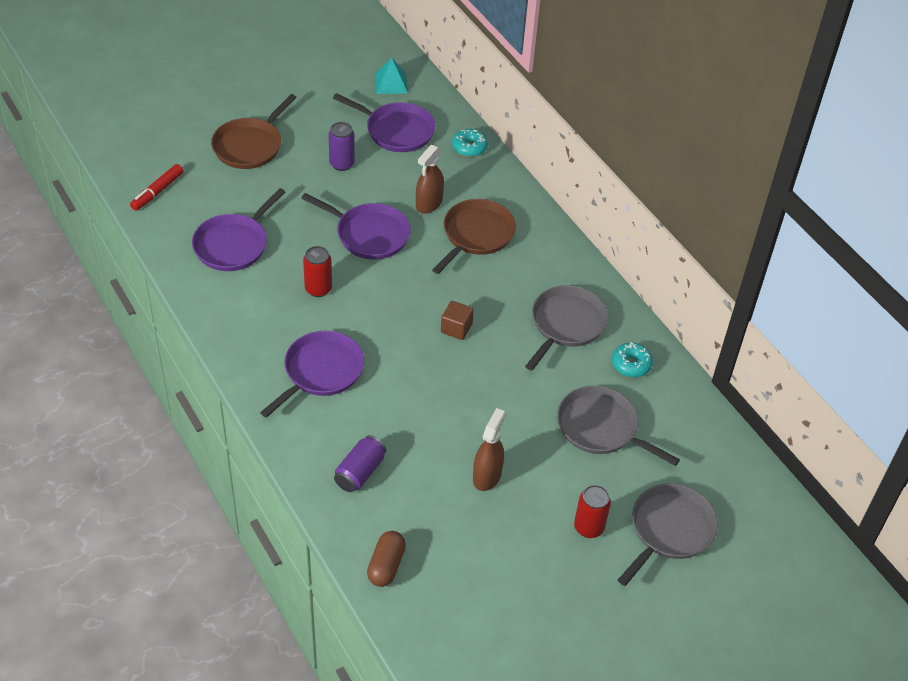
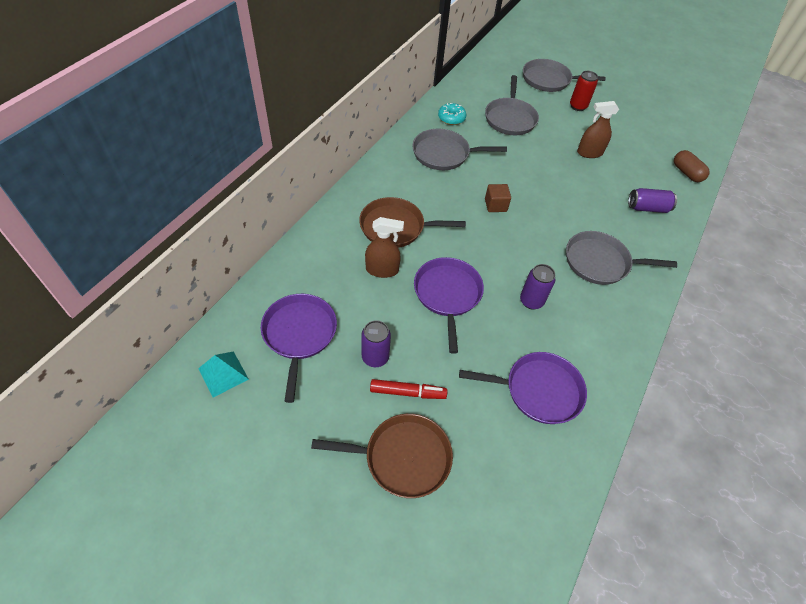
camera: 120 degrees left, 5 degrees up
(157, 192) = (531, 509): red marker -> red marker (408, 392)
(318, 289) = (531, 301): red can -> purple can
(321, 371) = (600, 262): purple pan -> grey pan
(386, 565) = (686, 173): brown capsule -> brown capsule turned 75 degrees clockwise
(469, 147) = (291, 270): turquoise donut -> none

